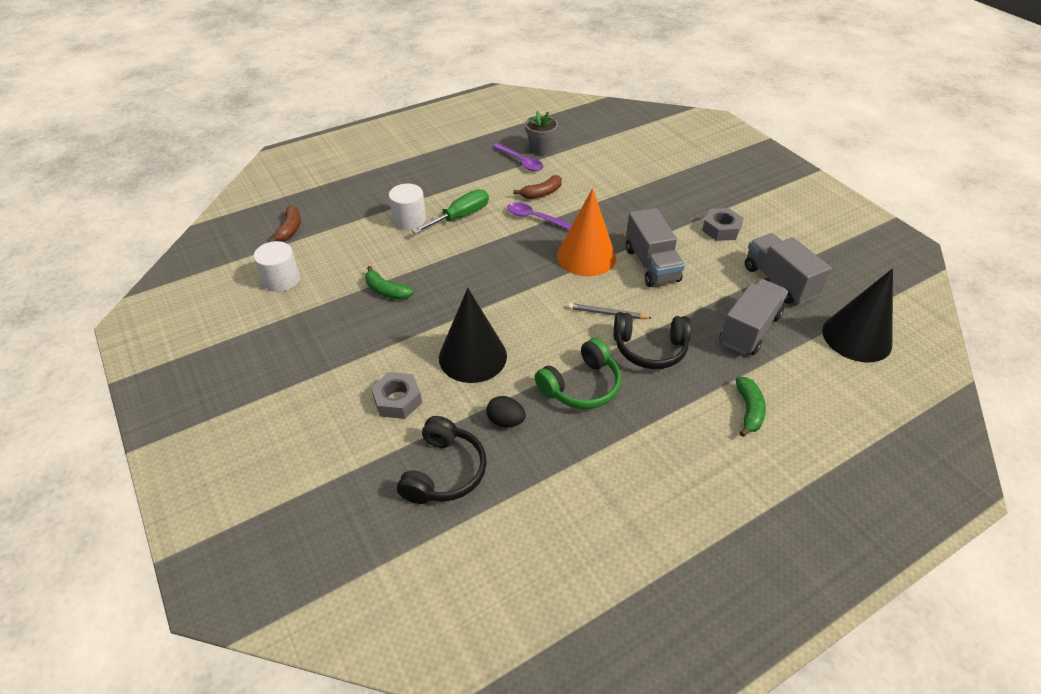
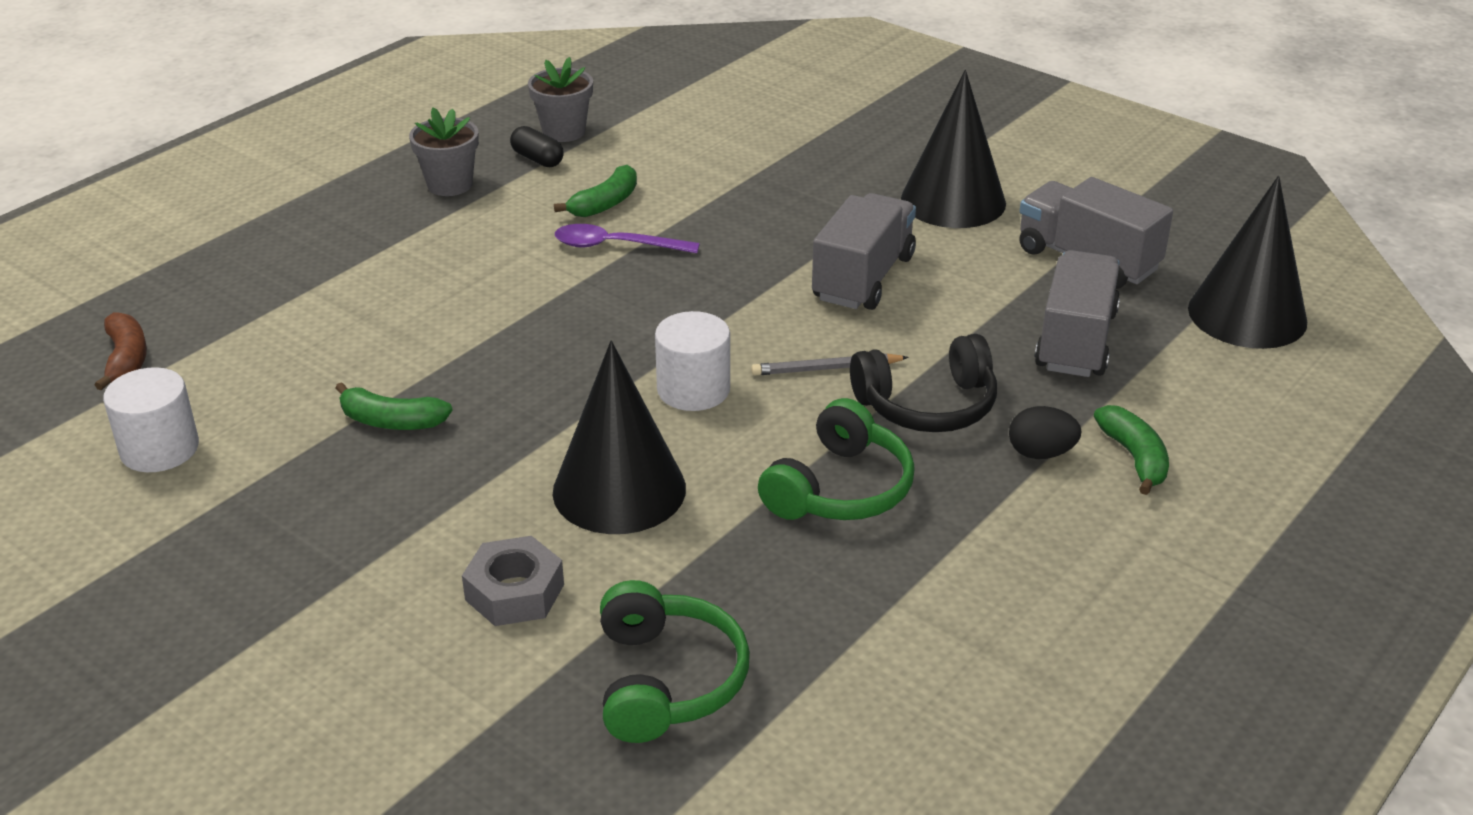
camera: 20 degrees left, 10 degrees down
(409, 220) = (370, 295): white cylinder -> white cylinder (693, 389)
(444, 471) = (666, 680): black headphones -> green headphones
(460, 216) = (469, 270): green screwdriver -> none
(473, 167) = (450, 185): none -> grey flower pot
(505, 421) = (735, 575): black egg -> black egg (1041, 453)
(521, 162) = (537, 159): purple spoon -> black capsule
(541, 193) = (605, 203): brown banana -> green banana
(586, 256) = (741, 288): orange cone -> none
(651, 265) = (863, 278): grey truck -> grey truck turned 120 degrees counterclockwise
(721, 229) = (953, 201): grey nut -> black cone

